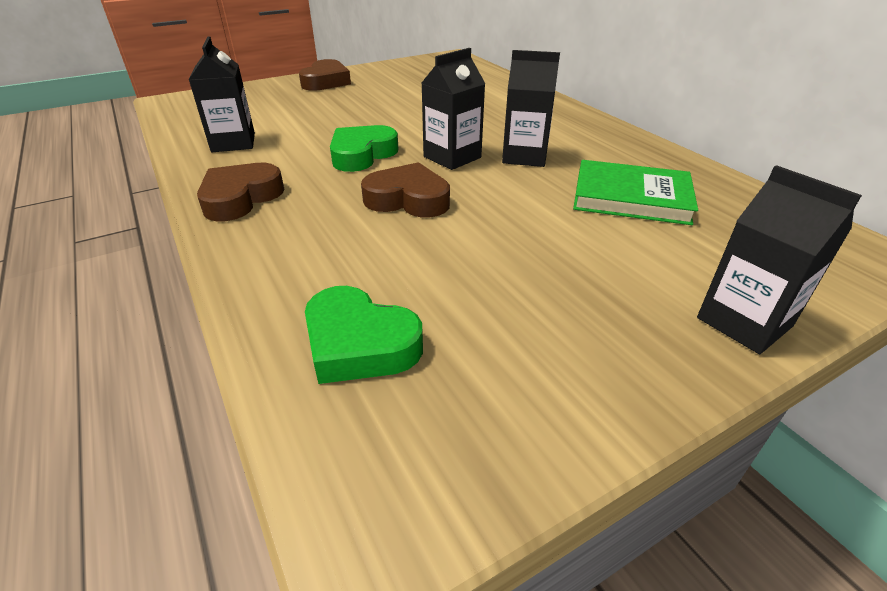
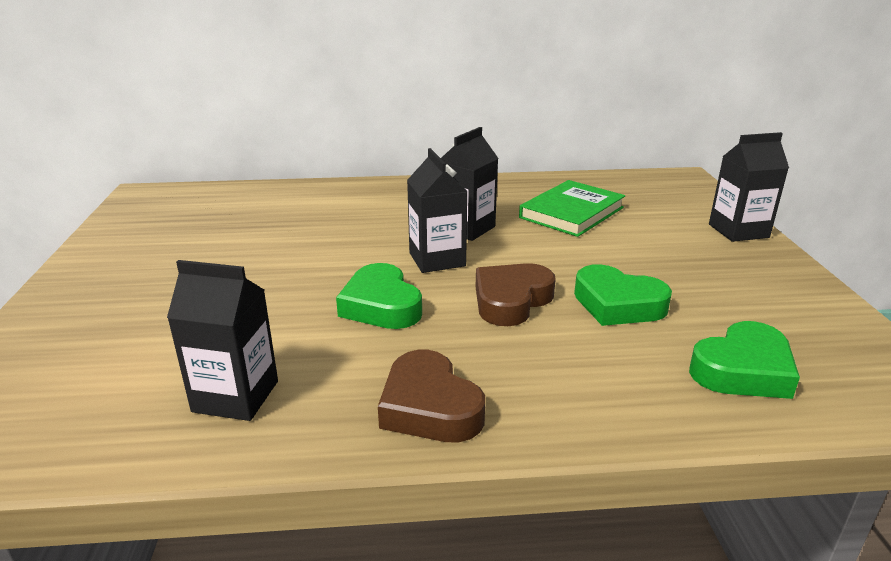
camera: 65 degrees left, 10 degrees down
(326, 82) = (92, 287): brown heart -> none
(443, 252) = (617, 304): none -> green heart

